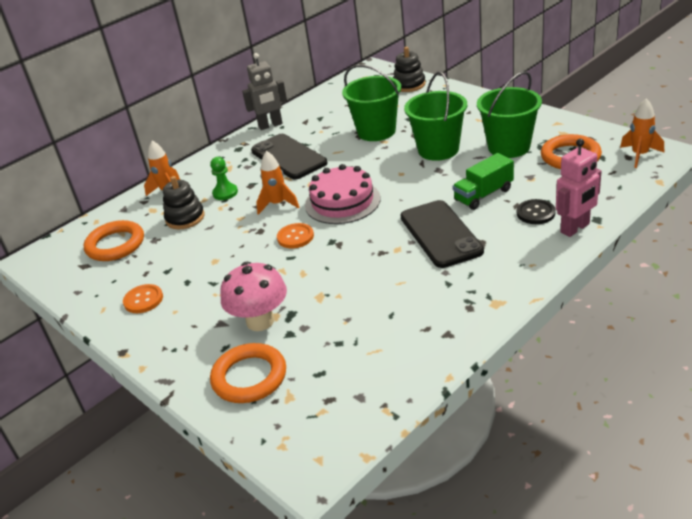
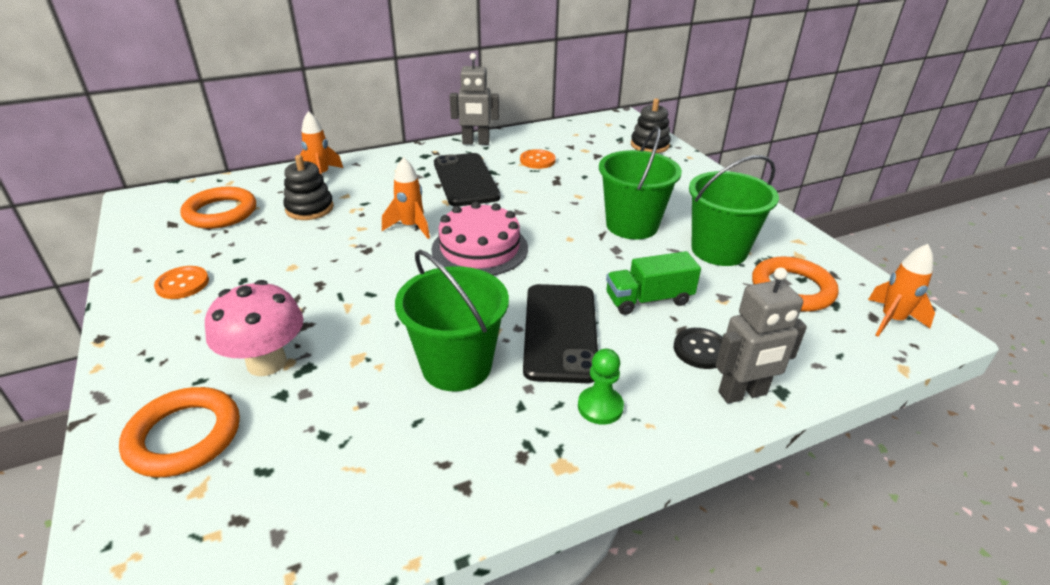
camera: 15 degrees right, 0 degrees up
(225, 193) = (371, 196): green pawn -> green pawn (600, 407)
(295, 237) = (396, 271): orange button -> orange button (537, 160)
(376, 131) = (578, 183): green bucket -> green bucket (456, 366)
(575, 228) = (743, 394): pink robot -> grey robot

